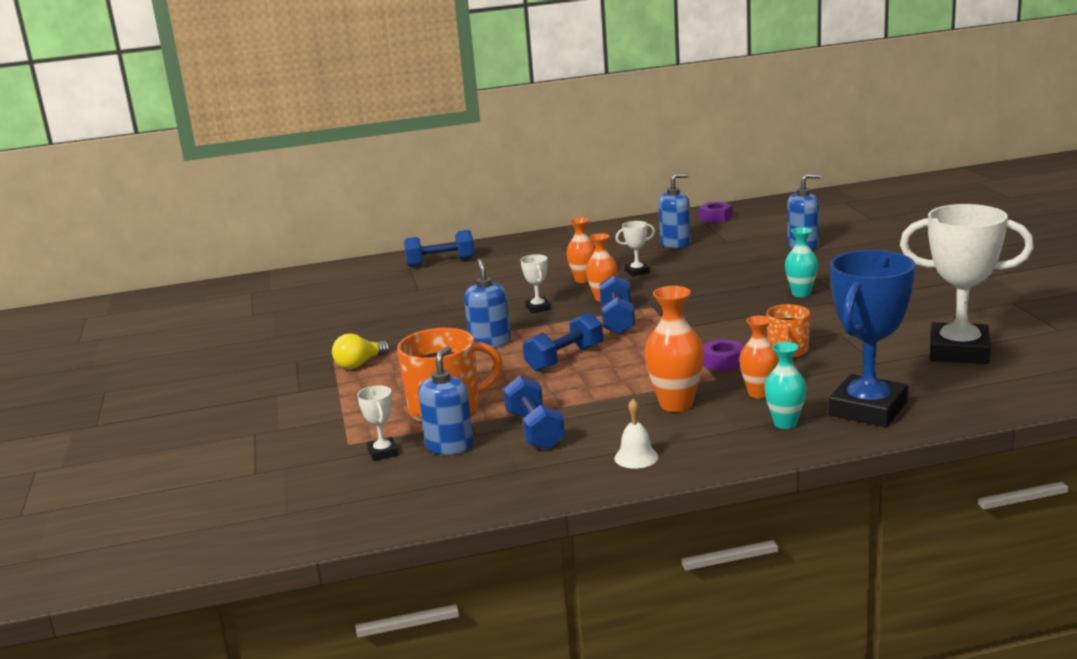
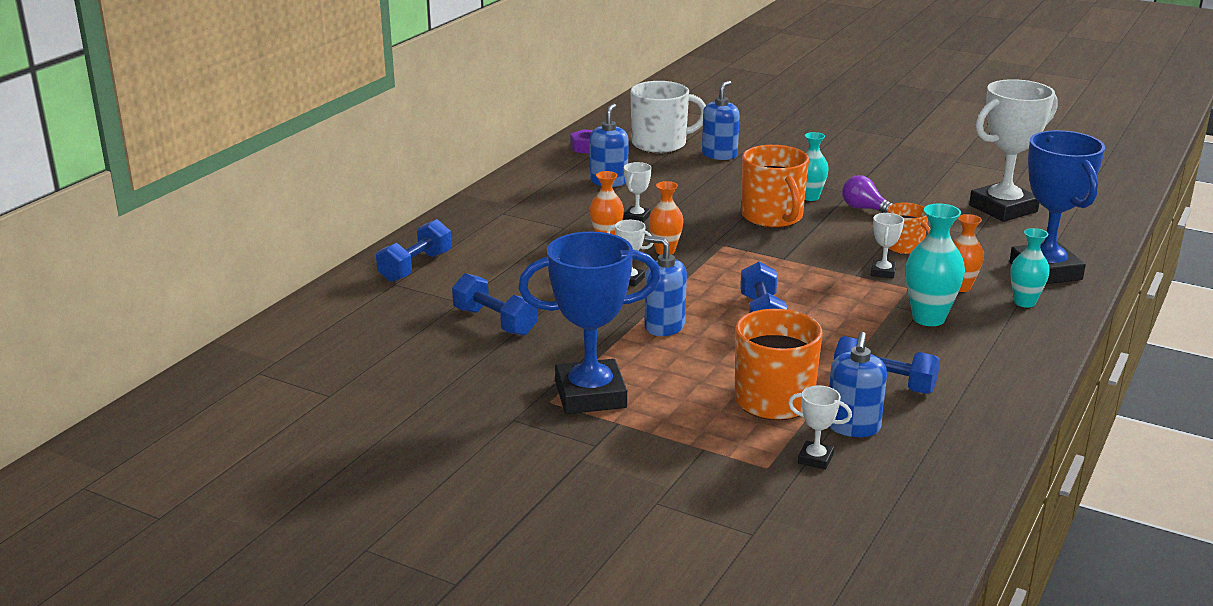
camera: 50 degrees left, 5 degrees up
(359, 364) = (590, 395): yellow light bulb -> blue trophy
(450, 446) = (853, 427): blue soap dispenser -> blue soap dispenser turned 135 degrees counterclockwise
(617, 320) = (724, 267): blue dumbbell -> blue dumbbell (495, 322)
(636, 457) = (997, 370): white bell -> none
(676, 404) = (928, 318): orange vase -> turquoise vase
(723, 362) = (883, 272): purple nut -> white trophy
(735, 299) = (772, 217): none -> orange mug
(775, 227) = (660, 144): none -> white mug
(825, 314) = (864, 209): none -> purple light bulb

